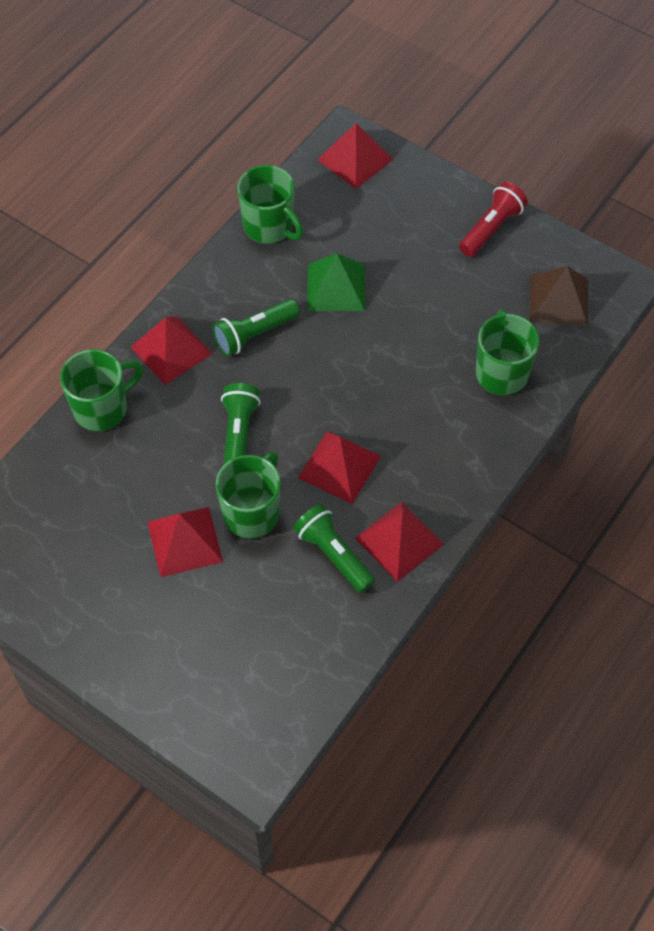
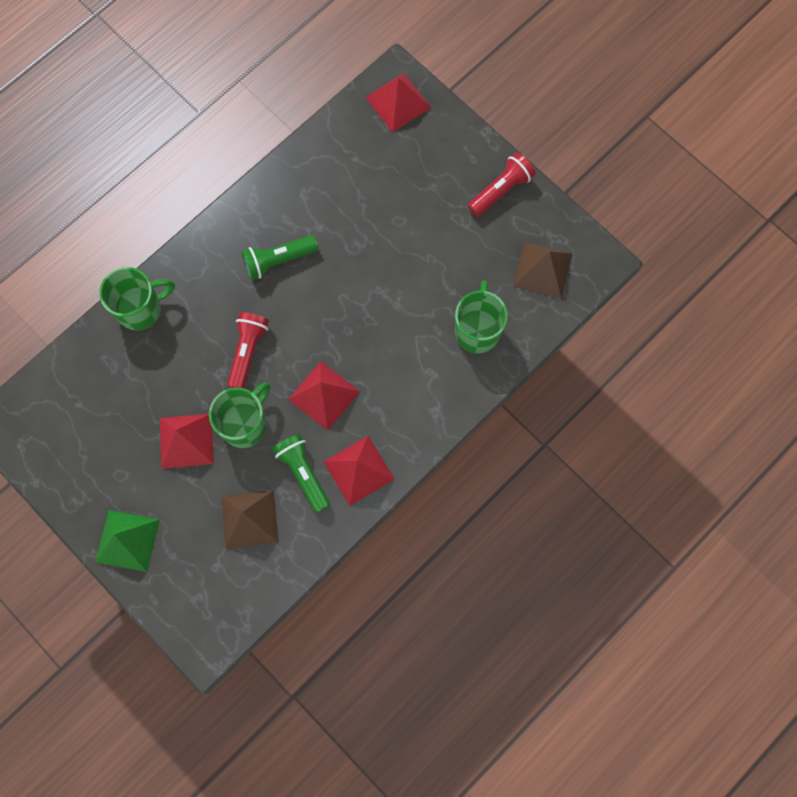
camera: 10 degrees right, 15 degrees up
(171, 350) = (206, 263): red pyramid -> none
(238, 434) = (247, 352): green flashlight -> red flashlight
(269, 227) = (311, 158): green mug -> none
(280, 616) = (249, 519): none -> brown pyramid
(336, 287) = (355, 226): green pyramid -> green pyramid (127, 540)

